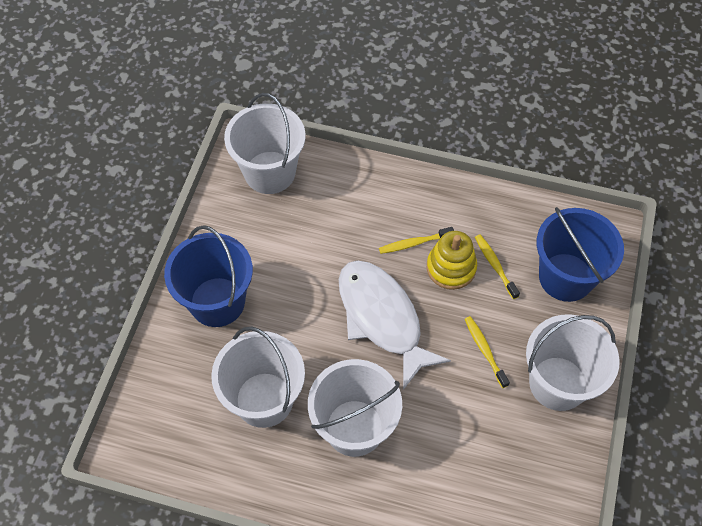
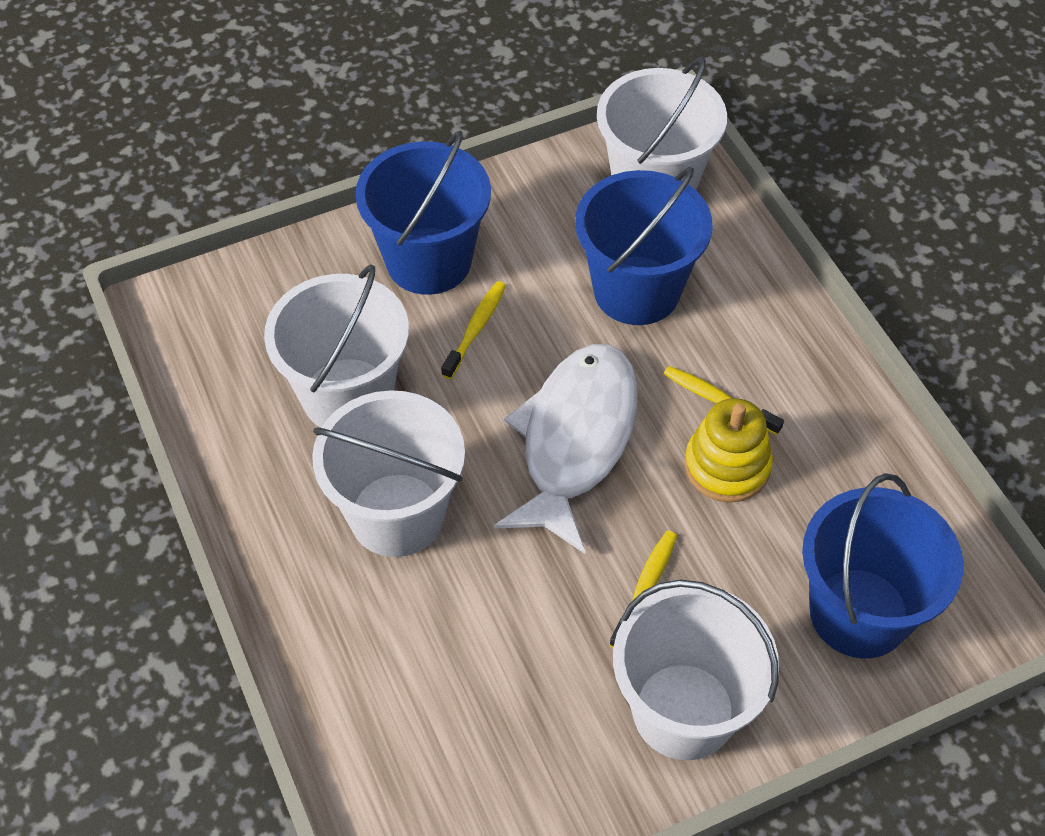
camera: 50 degrees right, 5 degrees down
(323, 227) = (636, 290): none -> blue bucket
(495, 265) = (785, 514): yellow toothbrush -> yellow toothbrush (476, 329)

